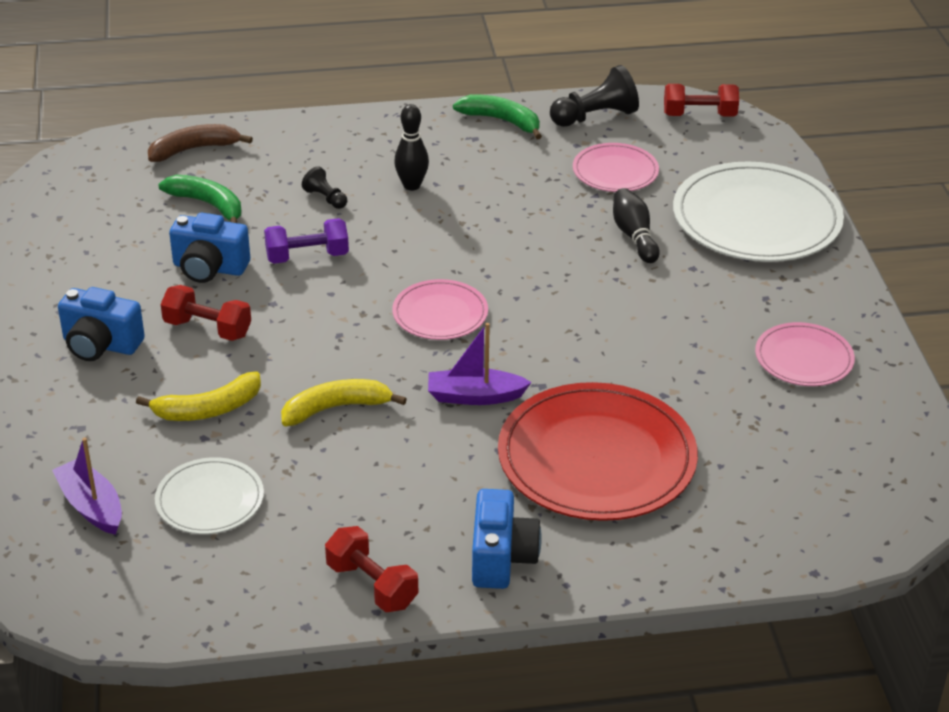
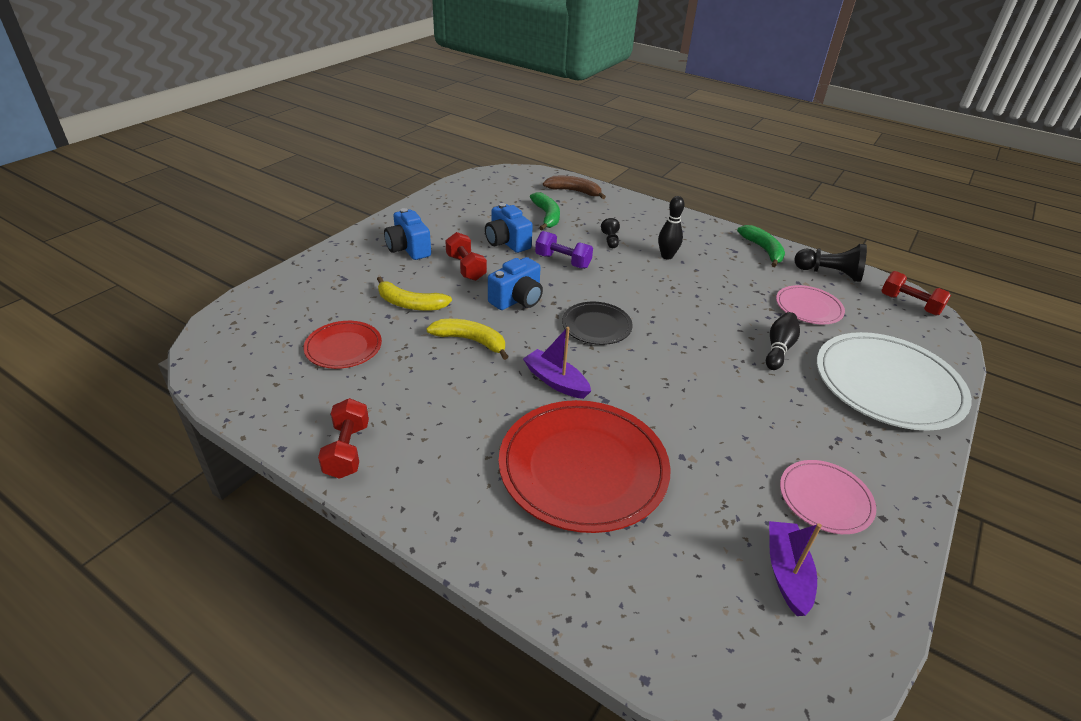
camera: 40 degrees right, 0 degrees up
(91, 506) = (291, 316): purple boat -> purple boat (787, 573)
(210, 500) = (343, 347): white plate -> red plate
(440, 313) = (596, 326): pink plate -> black plate
(501, 558) = (438, 489): blue camera -> blue camera (517, 299)

